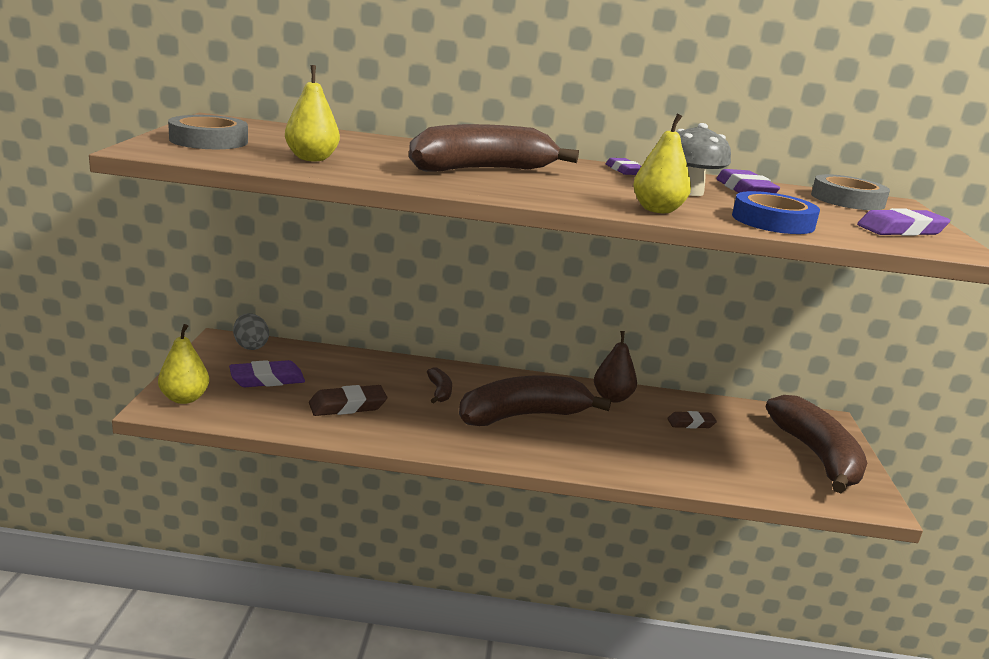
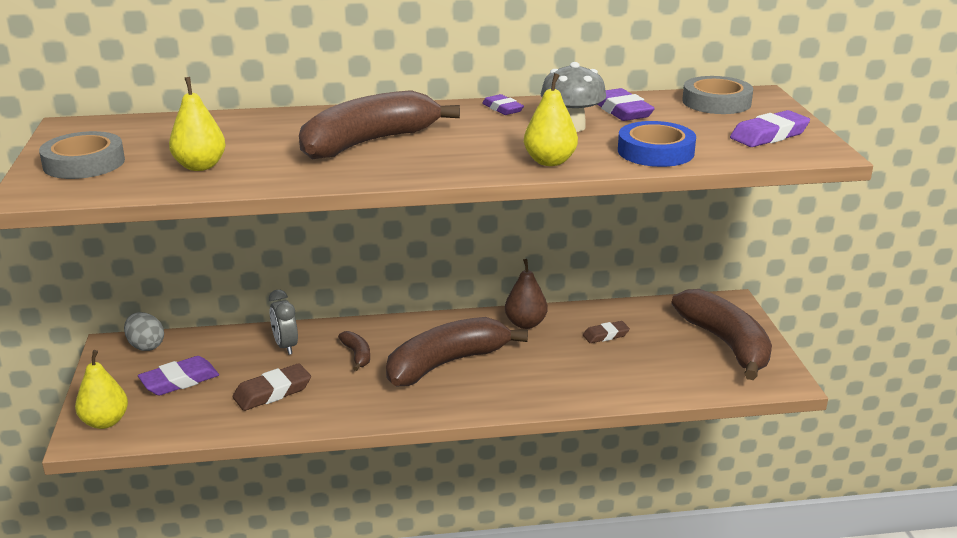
camera: 10 degrees left, 5 degrees up
(376, 371) = (285, 346): none -> grey clock

